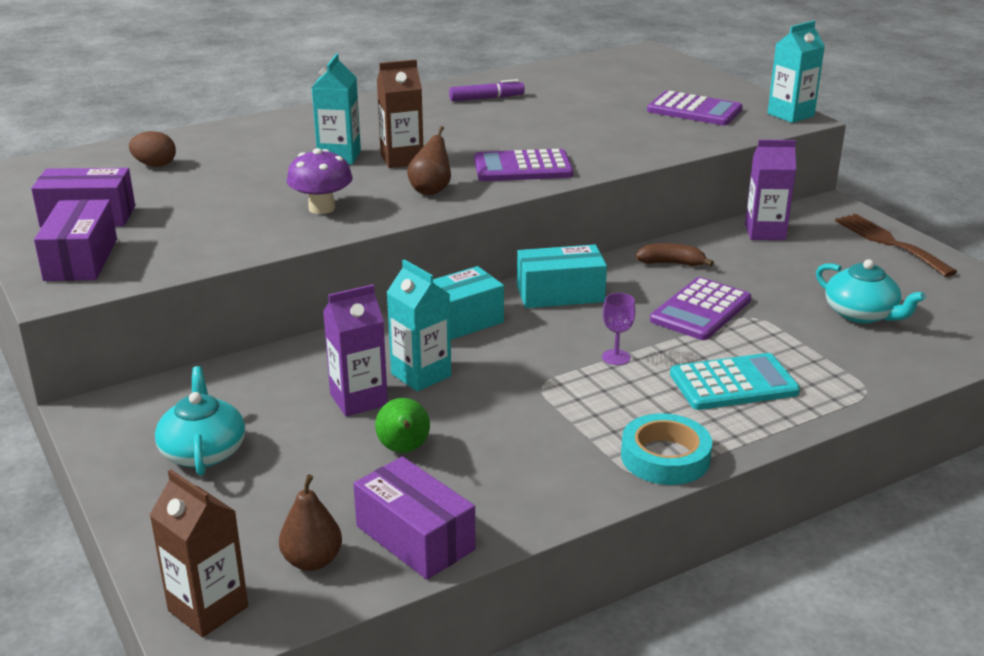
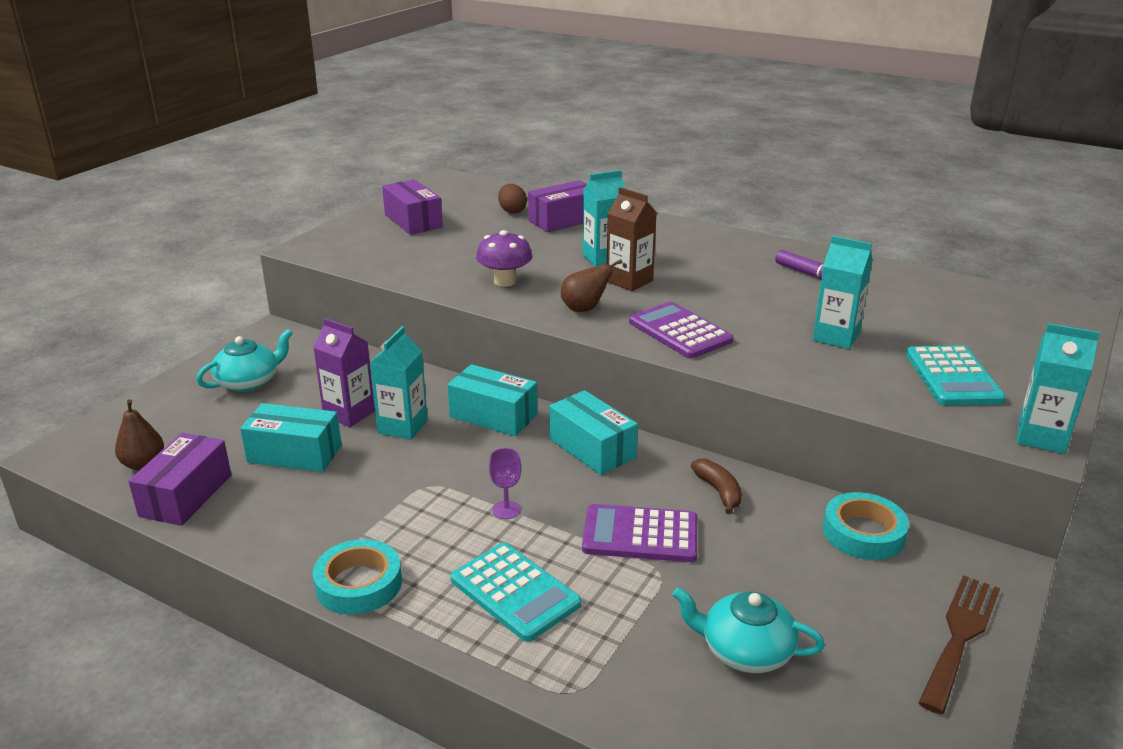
camera: 60 degrees right, 0 degrees up
(81, 259) = (352, 240): purple box -> purple box (563, 220)
(208, 609) = (82, 445): brown carton -> none
(404, 449) = (294, 454): green pear -> turquoise box
(598, 122) = (836, 337): none -> turquoise carton
(694, 110) = (953, 377): purple calculator -> turquoise calculator
(765, 232) = (863, 533): purple carton -> turquoise tape
(861, 314) = (745, 651): turquoise teapot -> turquoise teapot turned 90 degrees clockwise

